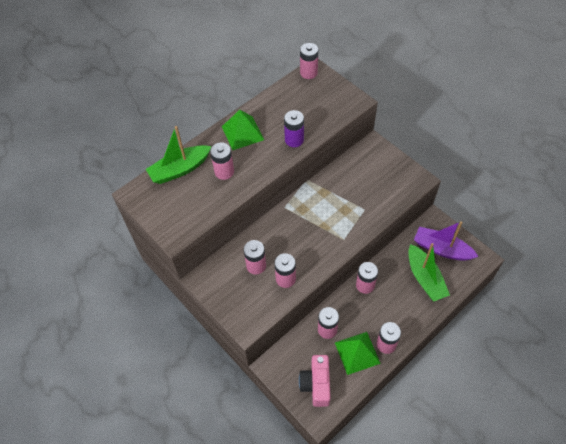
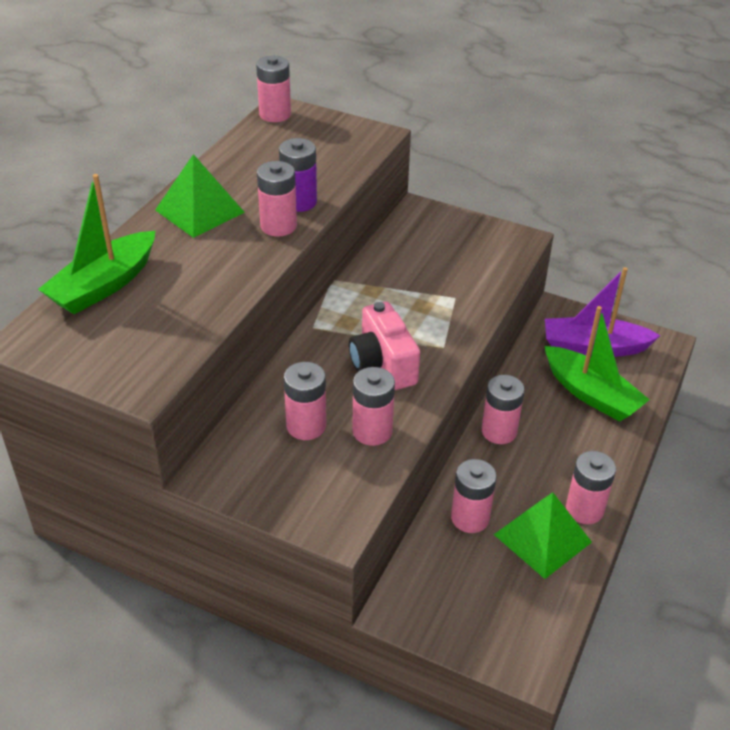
camera: 25 degrees left, 15 degrees down
(224, 172) = (193, 270): pink battery -> pink battery (278, 226)
(316, 384) = (498, 613): pink camera -> pink camera (383, 364)

